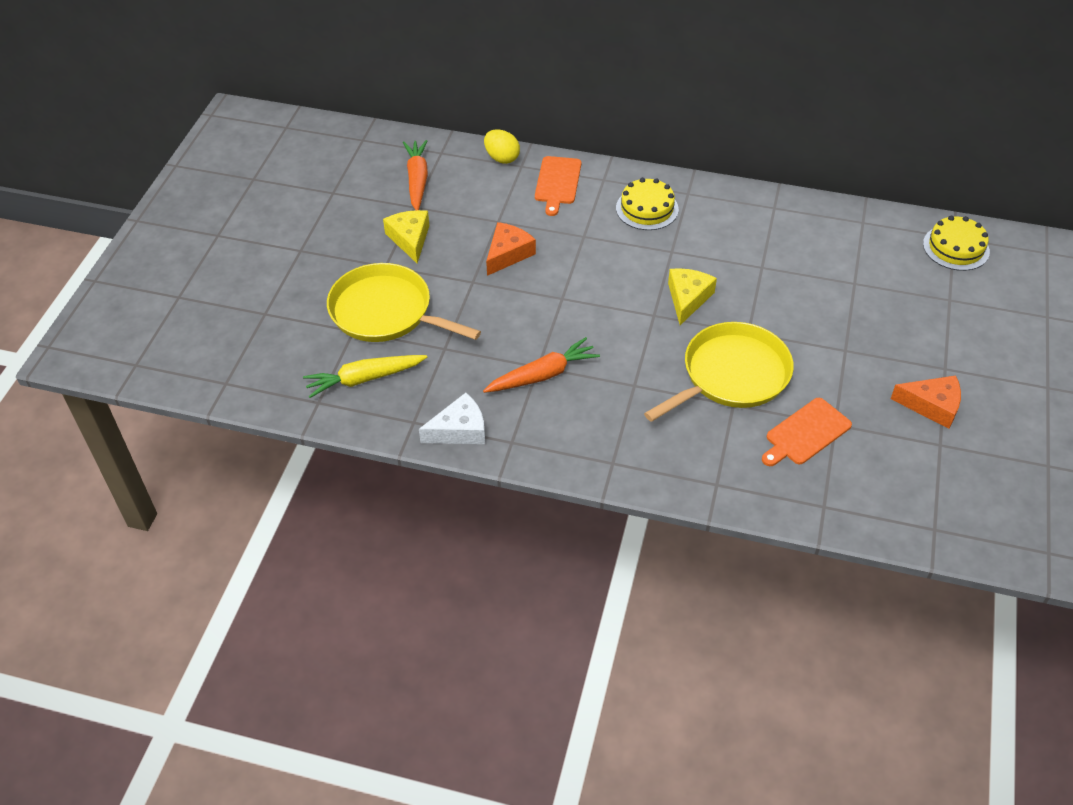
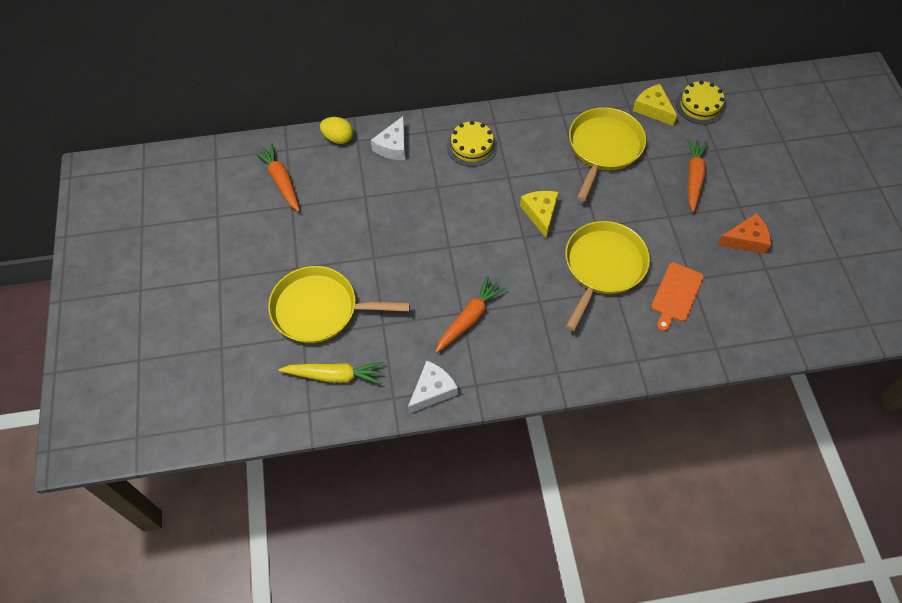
camera: 25 degrees left, 10 degrees up
(364, 379) = (335, 376): yellow carrot -> yellow carrot turned 135 degrees counterclockwise
(410, 239) = (304, 237): yellow cheese -> yellow cheese (653, 109)
(508, 254) = (388, 223): orange cheese -> none
(557, 183) = (393, 146): orange cutting board -> white cheese
(805, 256) = (604, 148): none -> yellow pan
(902, 320) = (693, 177): none -> orange carrot

